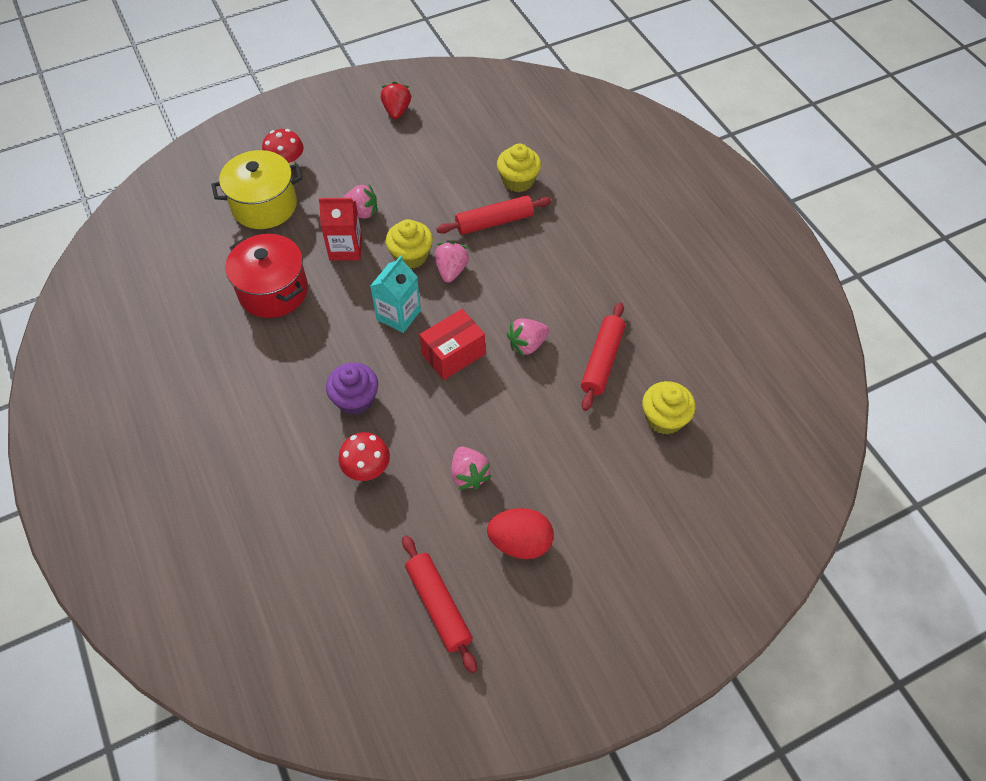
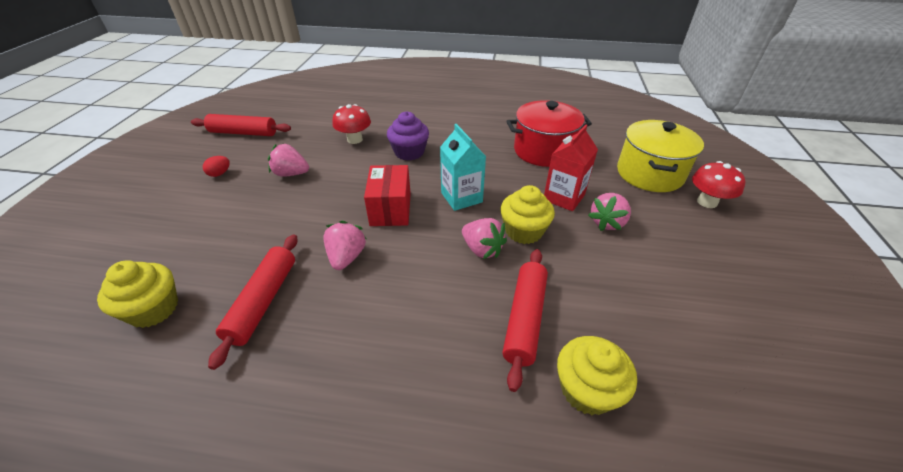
camera: 125 degrees right, 15 degrees down
(397, 111) = (797, 324): red strawberry -> none
(520, 542) = (220, 174): red egg -> red egg, size x0.49
(602, 361) = (263, 301): red rolling pin -> red rolling pin turned 45 degrees clockwise

